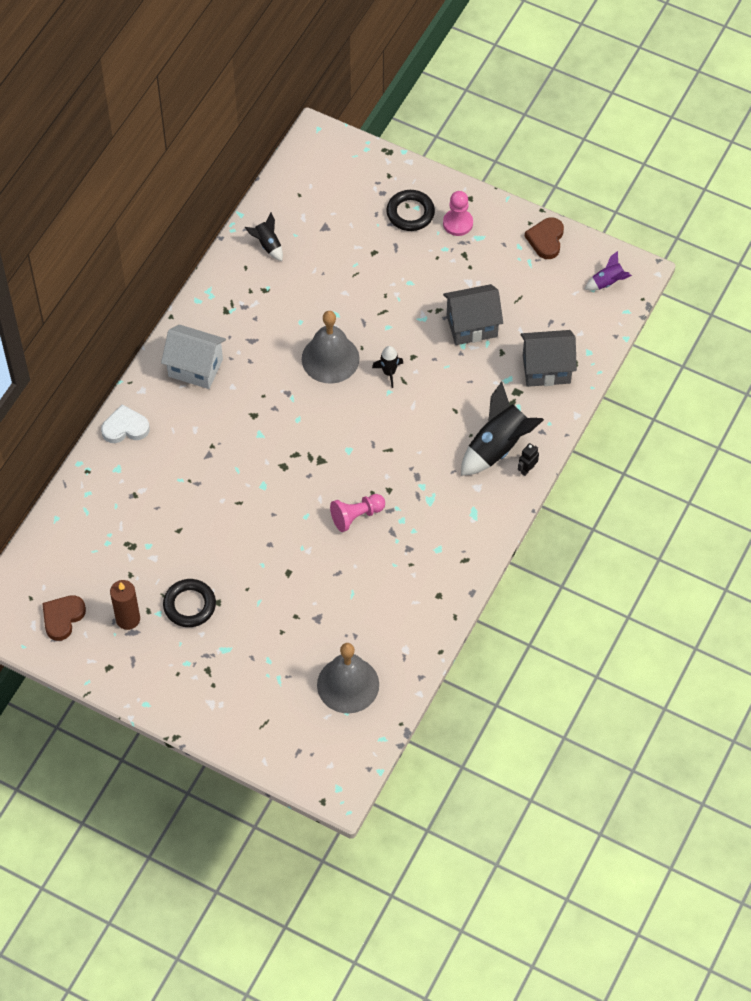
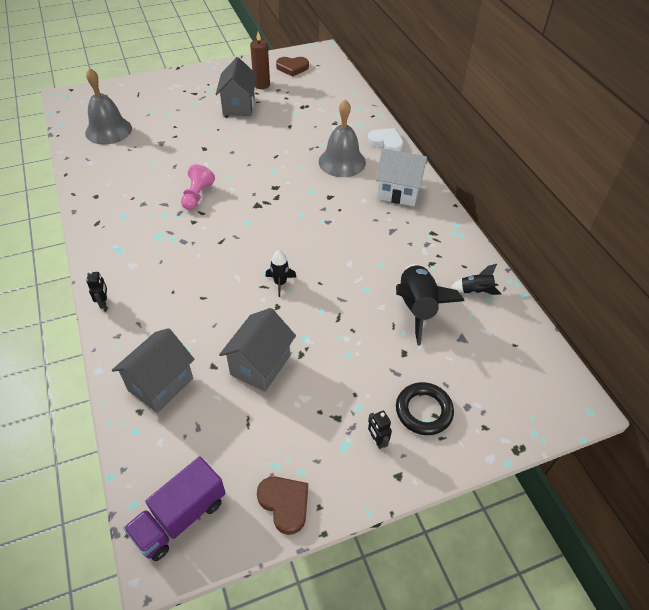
camera: 130 degrees right, 10 degrees down
(62, 618) = (292, 68): brown heart -> brown heart turned 105 degrees clockwise
(125, 427) = (386, 142): white heart -> white heart turned 90 degrees counterclockwise
(189, 605) = (239, 106): black ring -> grey house
(195, 368) = (398, 192): white house -> white house turned 45 degrees clockwise
(330, 358) = (330, 259): grey bell -> grey bell (342, 162)
(458, 223) = (377, 440): pink pawn -> black robot
(498, 447) = (142, 299): black rocket -> black rocket (417, 308)
(607, 282) = (180, 517): purple rocket -> purple truck

